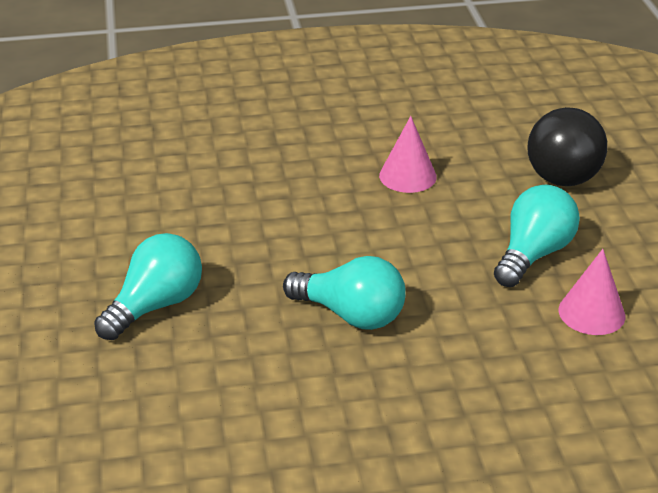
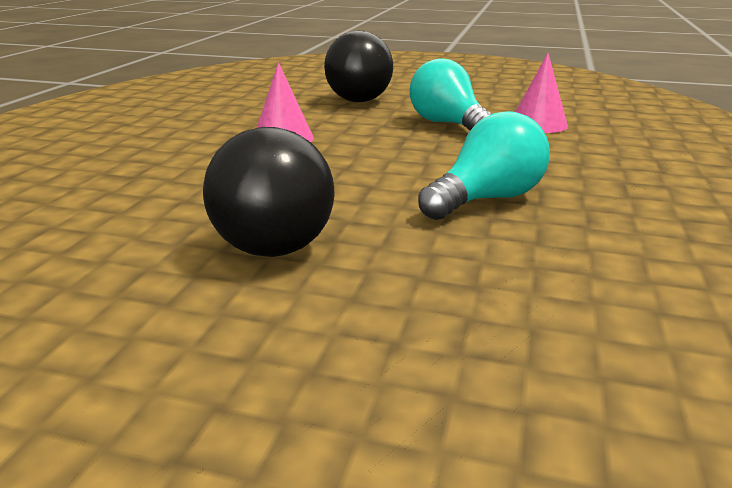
camera: 65 degrees left, 10 degrees down
(155, 305) = (376, 314): turquoise light bulb -> none
(207, 244) = (274, 249): none -> black ball

